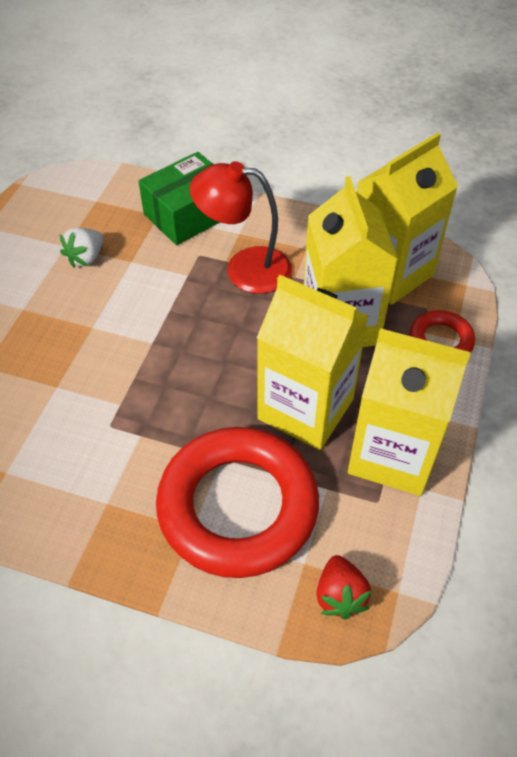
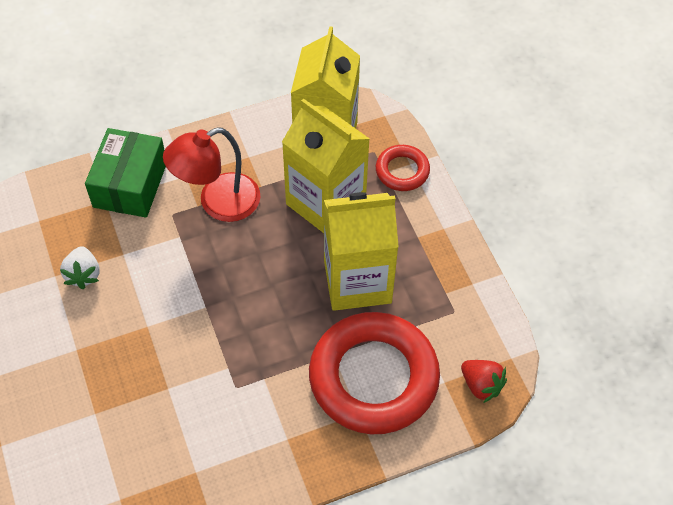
camera: 40 degrees left, 5 degrees up
(392, 454) = (437, 273): yellow carton -> none

